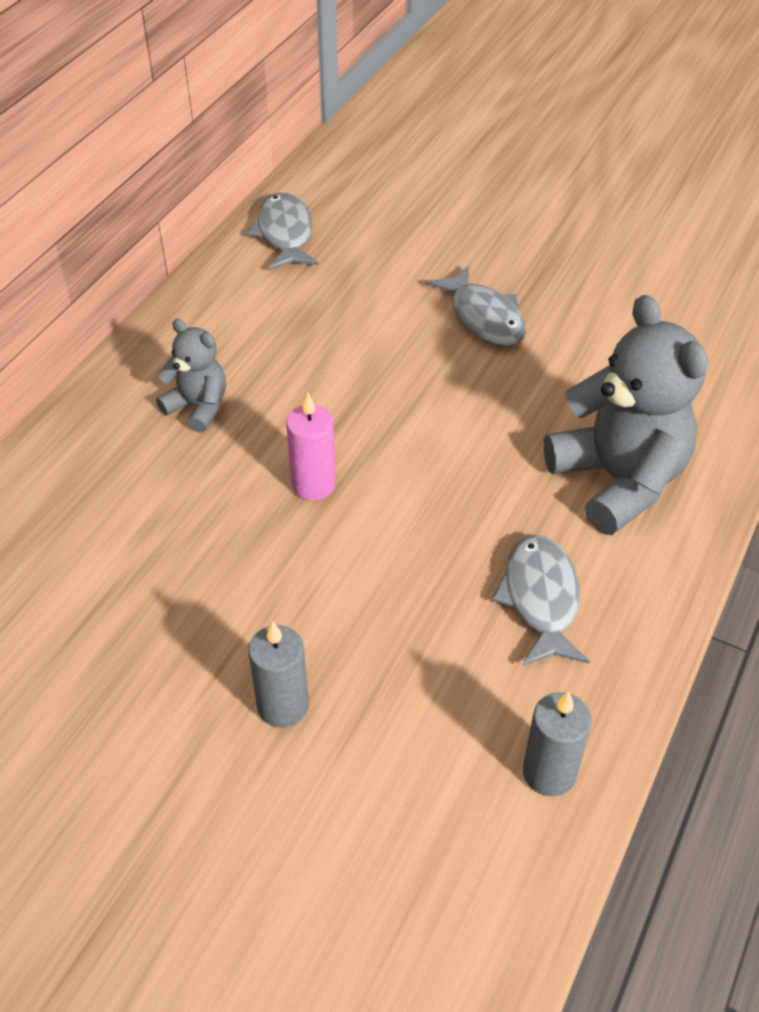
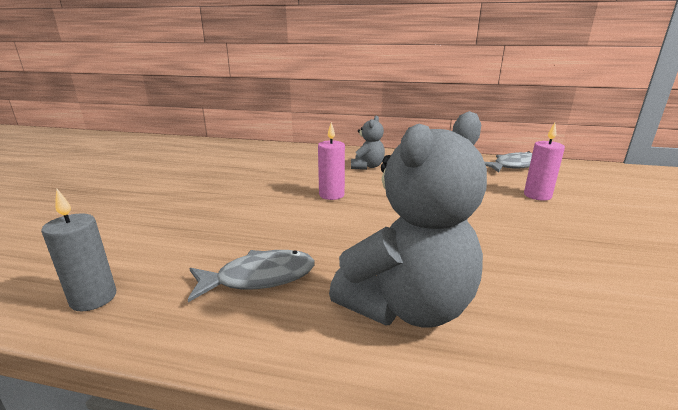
camera: 75 degrees right, 25 degrees down
(283, 706) = (178, 207): grey candle -> none
(404, 266) = (537, 195): none -> pink candle
(484, 317) = (528, 225): grey fish -> none

